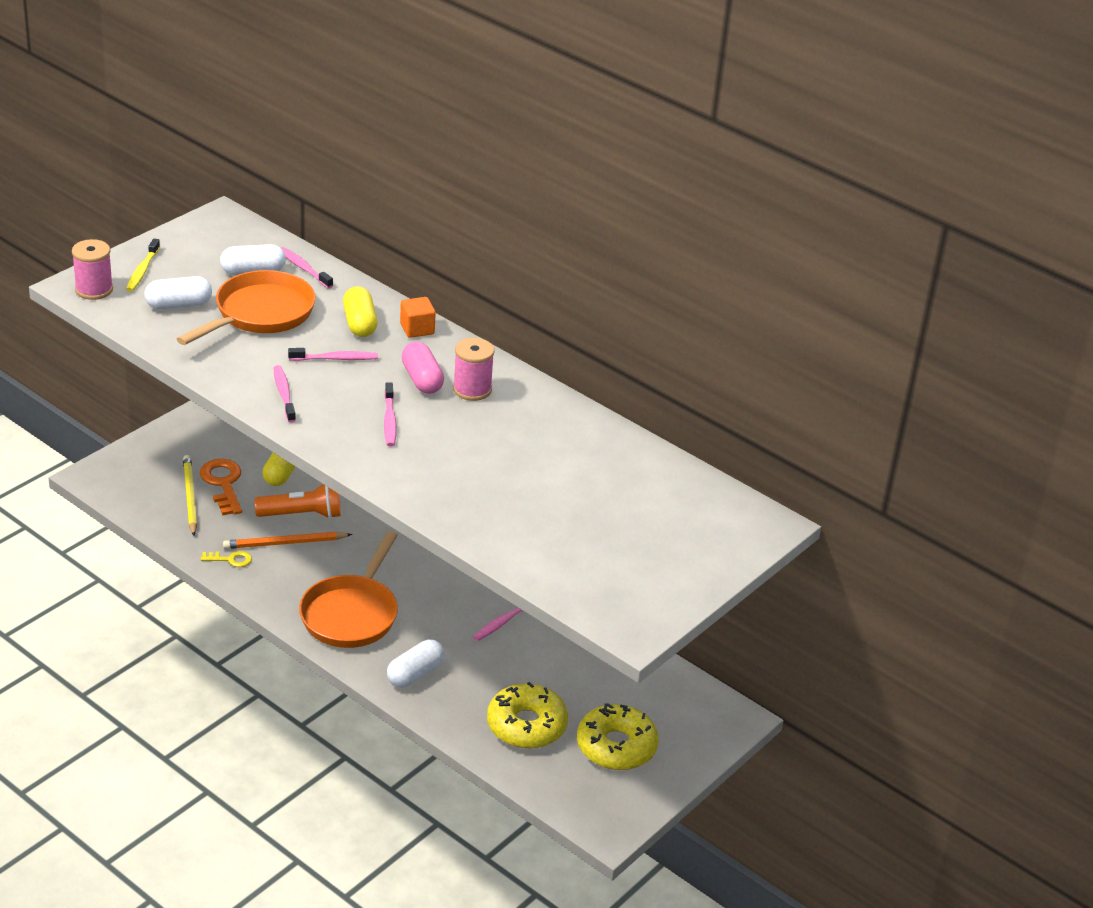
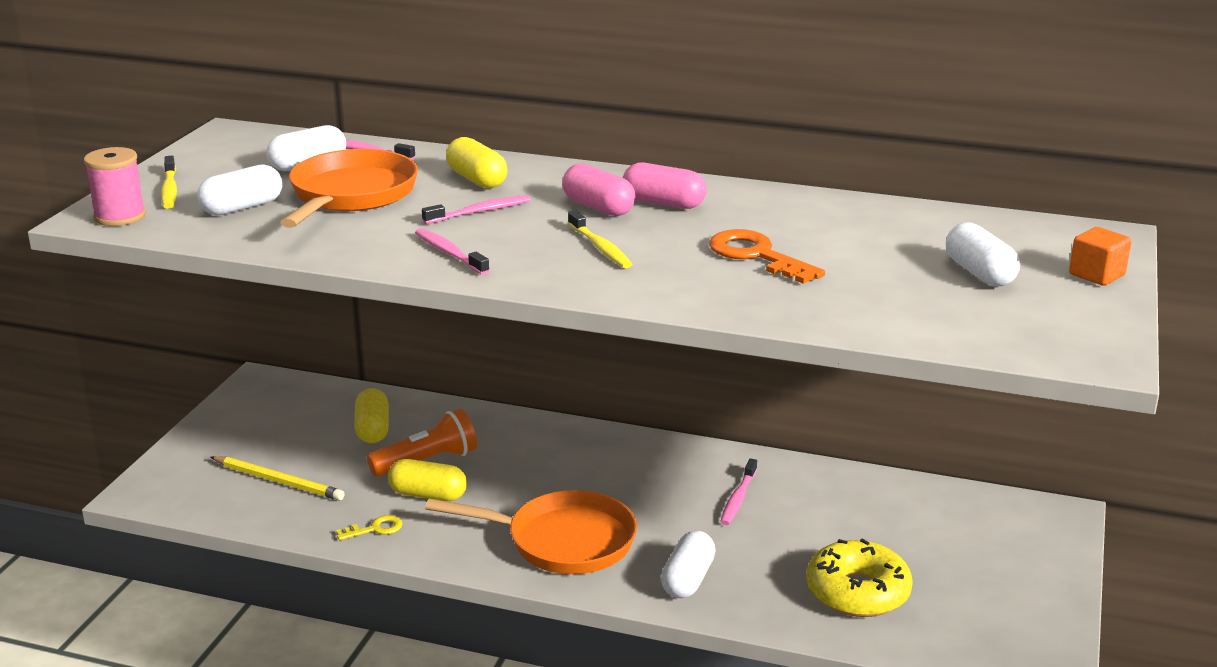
camera: 20 degrees left, 10 degrees down
(190, 497) = (279, 481): yellow pencil -> yellow pencil turned 150 degrees clockwise
(223, 484) = (310, 458): orange key -> orange key (757, 256)
(284, 543) = (428, 495): orange pencil -> yellow capsule
(351, 614) = (563, 541): orange pan -> orange pan turned 75 degrees counterclockwise
(389, 420) = (600, 247): pink toothbrush -> yellow toothbrush
(417, 329) = (546, 171): orange cube -> orange cube (1096, 275)
(472, 389) = (663, 203): pink spool -> pink capsule
(616, 746) = (971, 581): yellow donut -> none
(632, 530) = (979, 273): none -> white capsule

